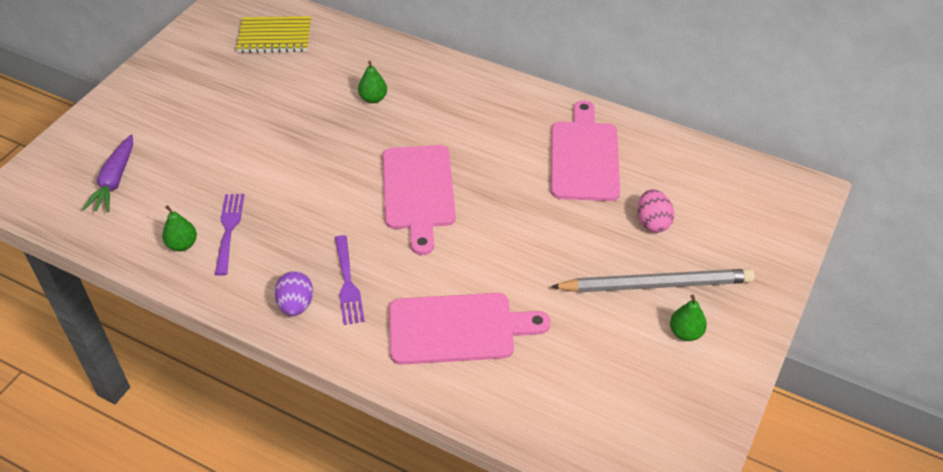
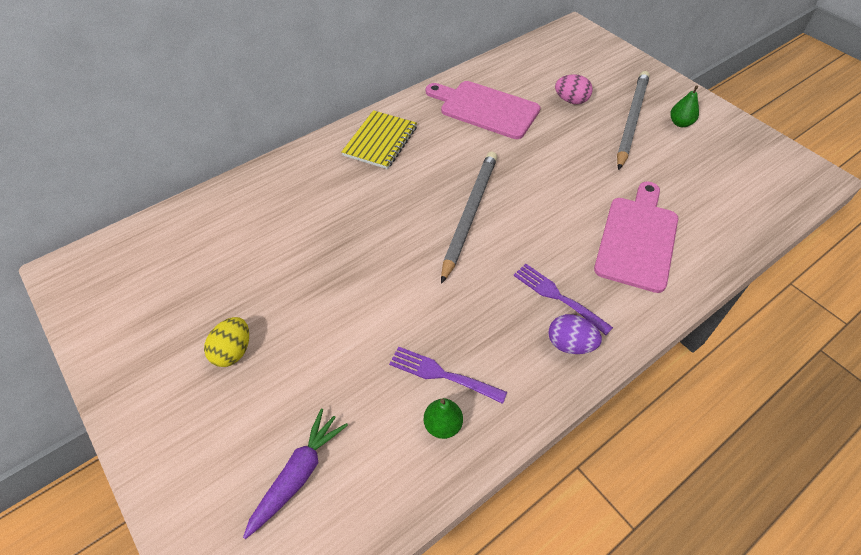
camera: 65 degrees left, 5 degrees up
(114, 181) = (298, 475): purple carrot -> purple carrot turned 90 degrees counterclockwise
(201, 107) = (233, 351): none -> yellow egg
(275, 36) = (172, 254): yellow notebook -> yellow notebook (380, 141)
(347, 283) = (558, 297): purple fork -> purple fork turned 150 degrees counterclockwise
(373, 98) = (328, 207): green pear -> none
(418, 192) = (469, 214): pink cutting board -> grey pencil

